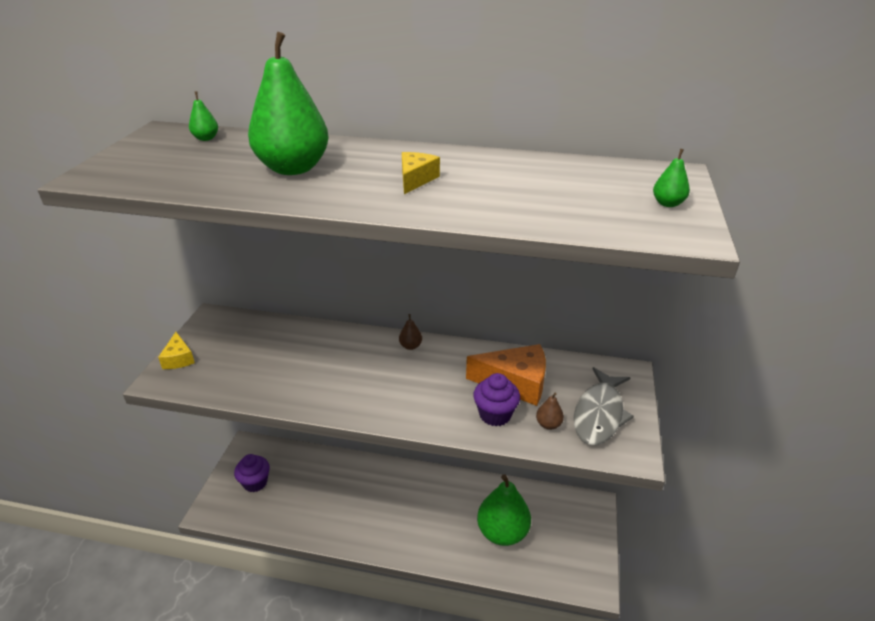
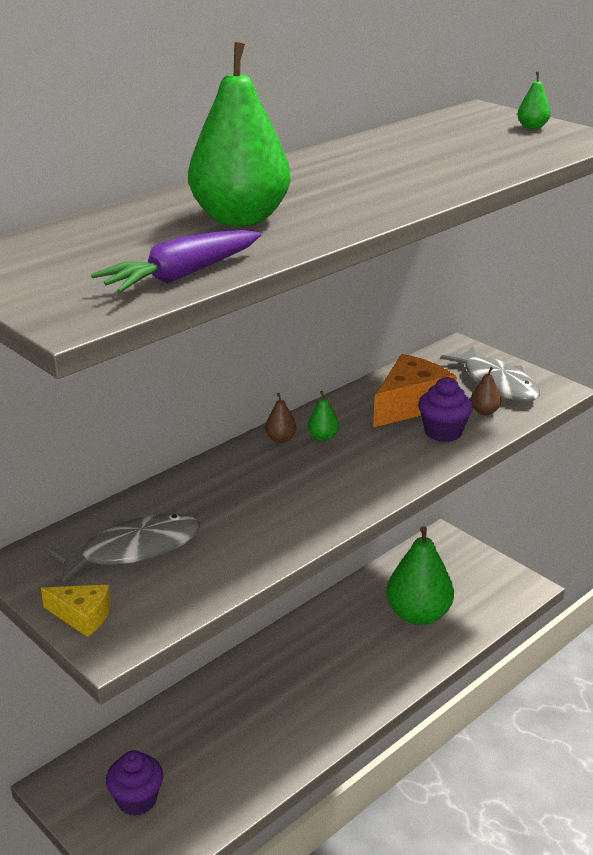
camera: 55 degrees left, 5 degrees down
(175, 182) = (181, 276): none -> purple carrot
(206, 138) = (56, 241): green pear -> green pear (323, 437)
(249, 346) = (133, 549): none -> grey fish
(416, 179) = (357, 181): yellow cheese -> none

